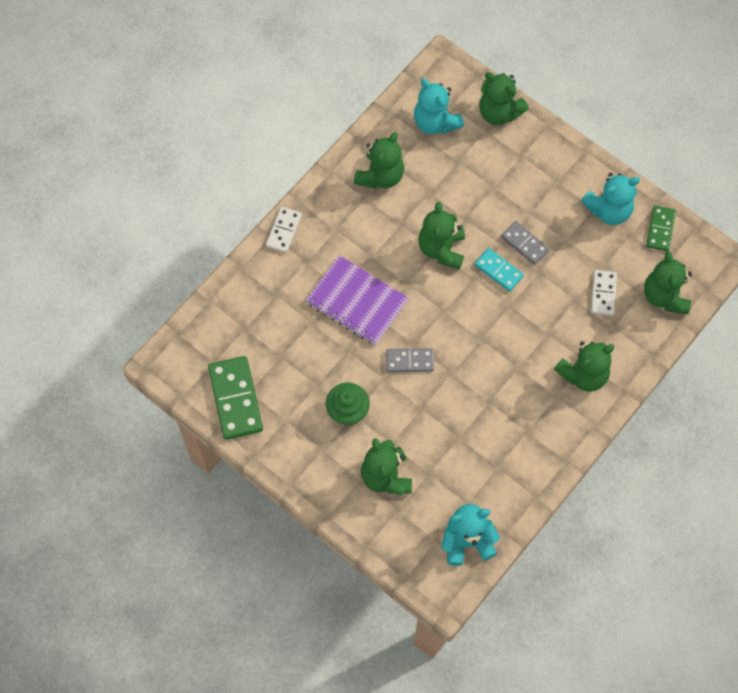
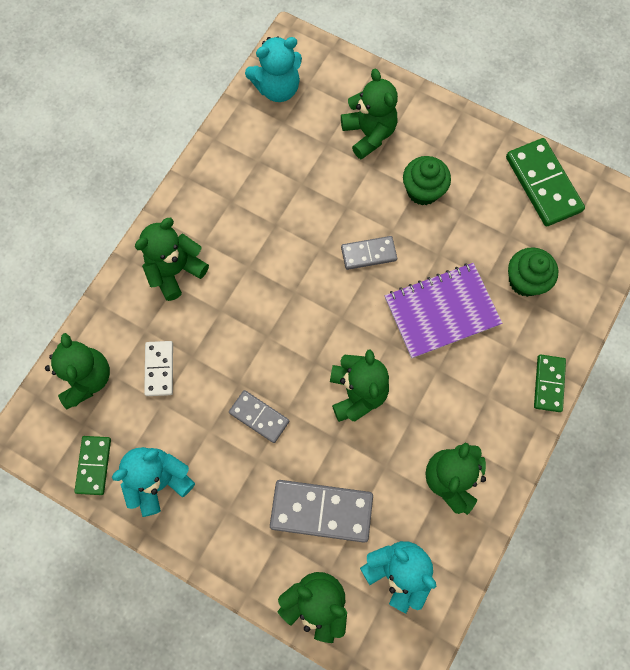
camera: 170 degrees right, 5 degrees up
(278, 315) = (525, 281): none -> green cupcake
(284, 231) = (548, 383): white domino -> green domino
(357, 301) = (441, 311): purple notebook -> purple notebook turned 45 degrees counterclockwise
(485, 170) = (321, 511): none -> grey domino
(498, 270) = (285, 376): turquoise domino -> none

